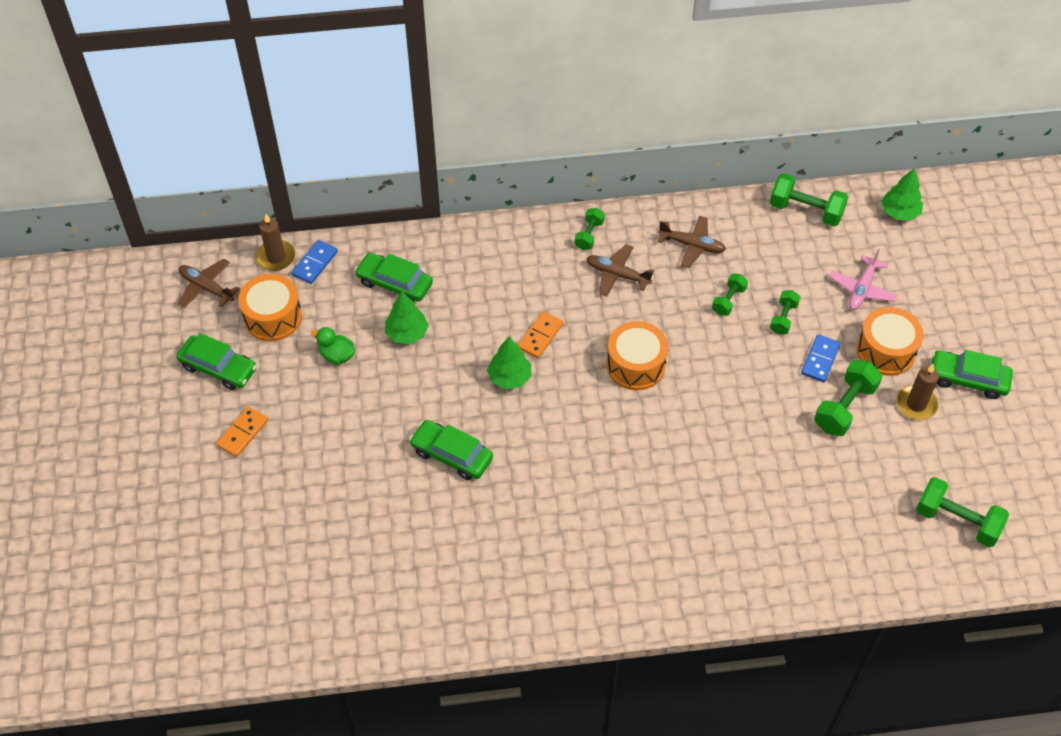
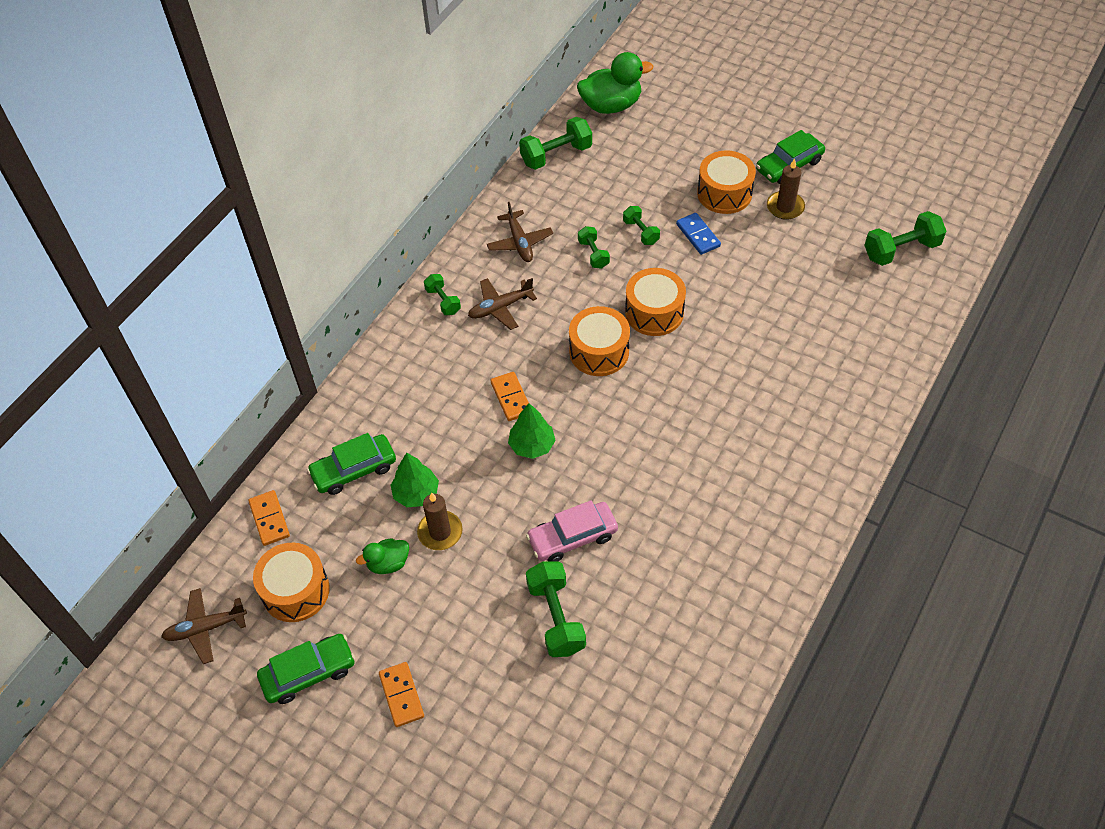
camera: 50 degrees left, 0 degrees up
(276, 257) = (230, 547): brown candle -> brown candle (440, 532)
(315, 263) = (269, 519): blue domino -> orange domino
(452, 455) = (572, 537): green car -> pink car
(692, 245) = (519, 242): brown plane -> brown plane turned 105 degrees clockwise
(709, 378) = (654, 312): none -> orange drum
(844, 407) = (752, 249): green dumbbell -> green dumbbell (556, 617)
(862, 289) = (658, 170): pink plane -> none
(899, 212) = (611, 105): green tree -> green duck

